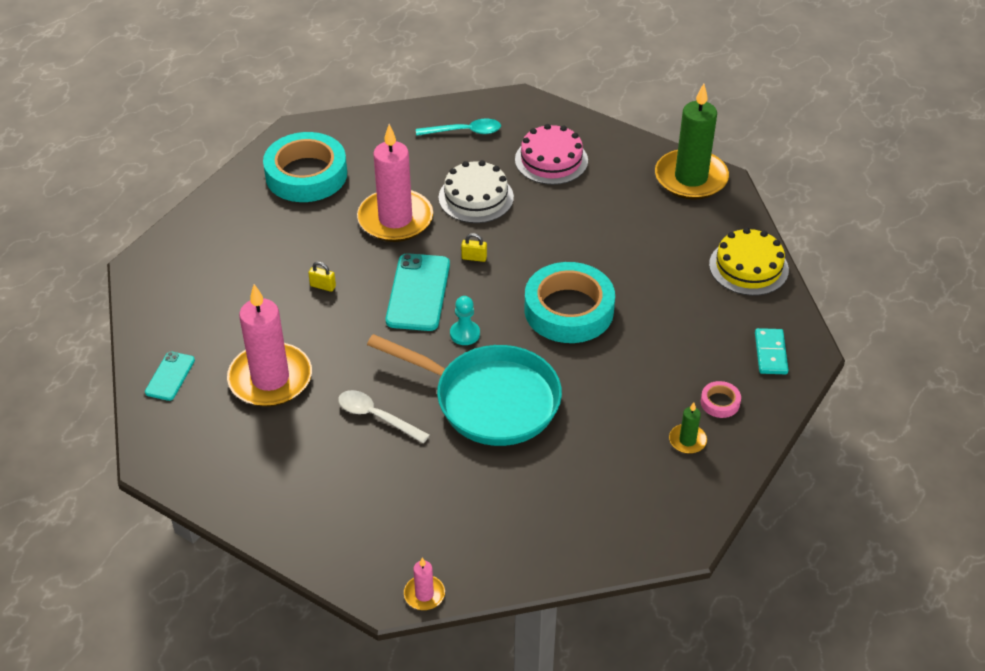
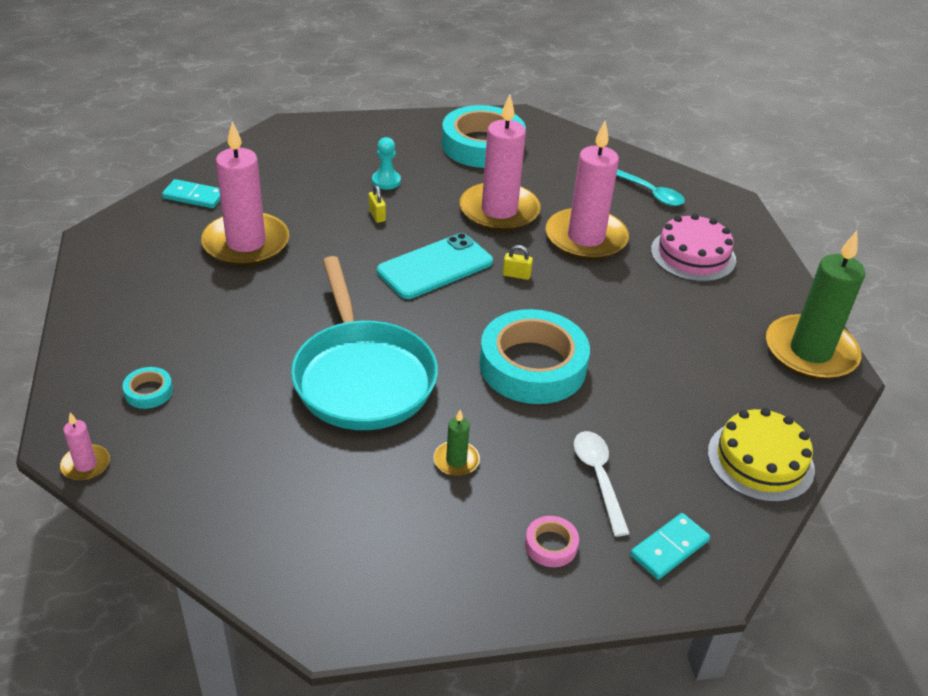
camera: 45 degrees right, 5 degrees down
(170, 376) = (194, 196): turquoise phone -> turquoise domino
(377, 417) = (267, 321): white spoon -> white spoon (598, 478)
(383, 523) = (148, 391): none -> turquoise tape
(465, 334) = (422, 318): turquoise pawn -> turquoise pawn (386, 181)
(474, 258) = (516, 275): yellow padlock -> yellow padlock turned 45 degrees counterclockwise
(476, 197) = (585, 238): white cake -> pink candle
(687, 440) = (469, 548): green candle -> green candle (456, 460)

